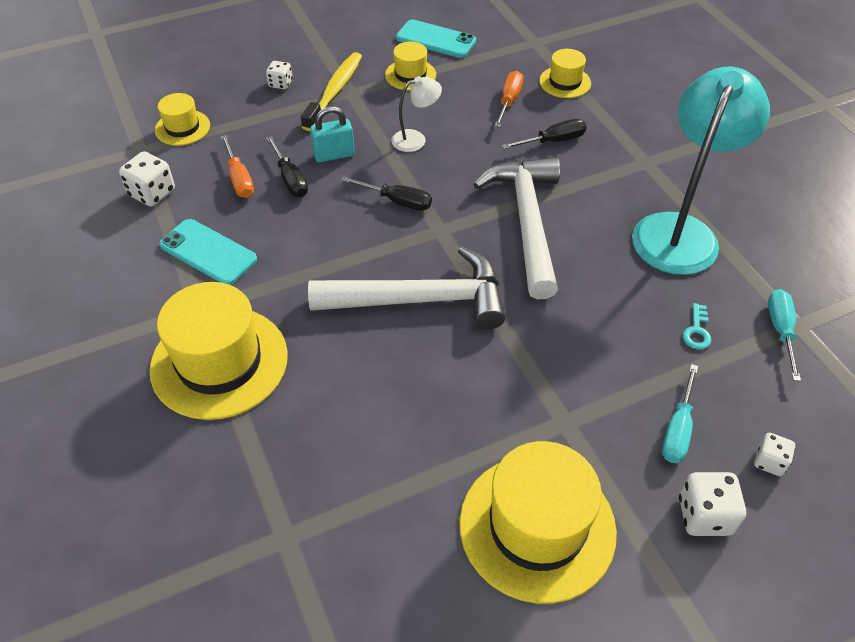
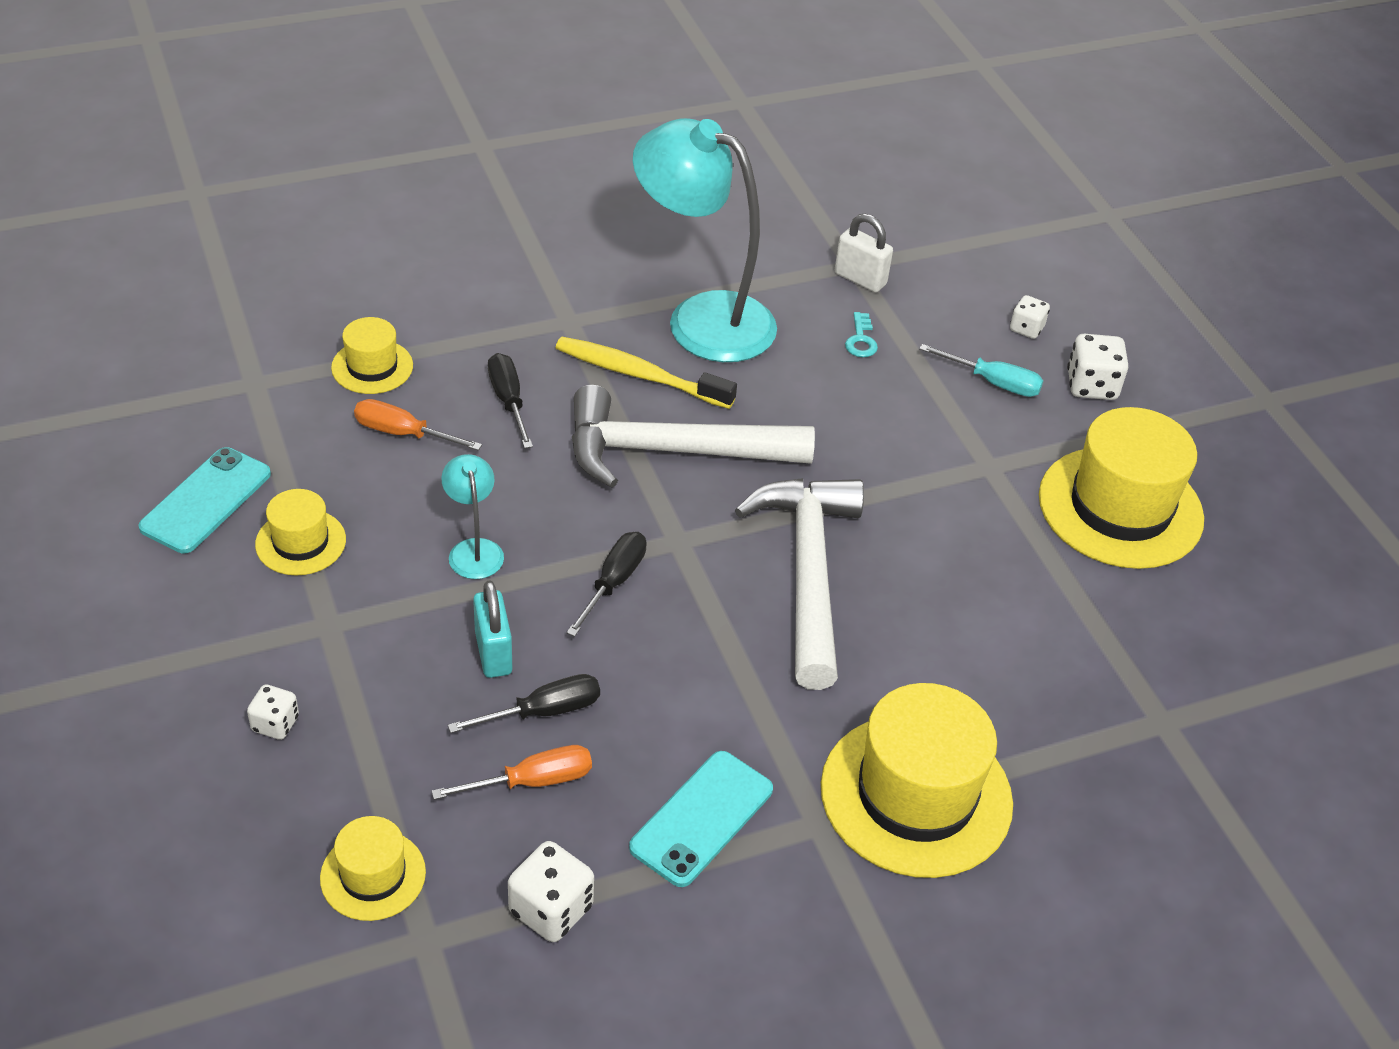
camera: 90 degrees left, 5 degrees down
(335, 91) = (319, 646): yellow toothbrush -> yellow toothbrush (639, 375)
(416, 139) = (474, 549): white lamp -> turquoise lamp
(696, 331) = (861, 340): turquoise key -> turquoise key turned 75 degrees clockwise
(780, 330) = (860, 279): turquoise screwdriver -> white padlock

